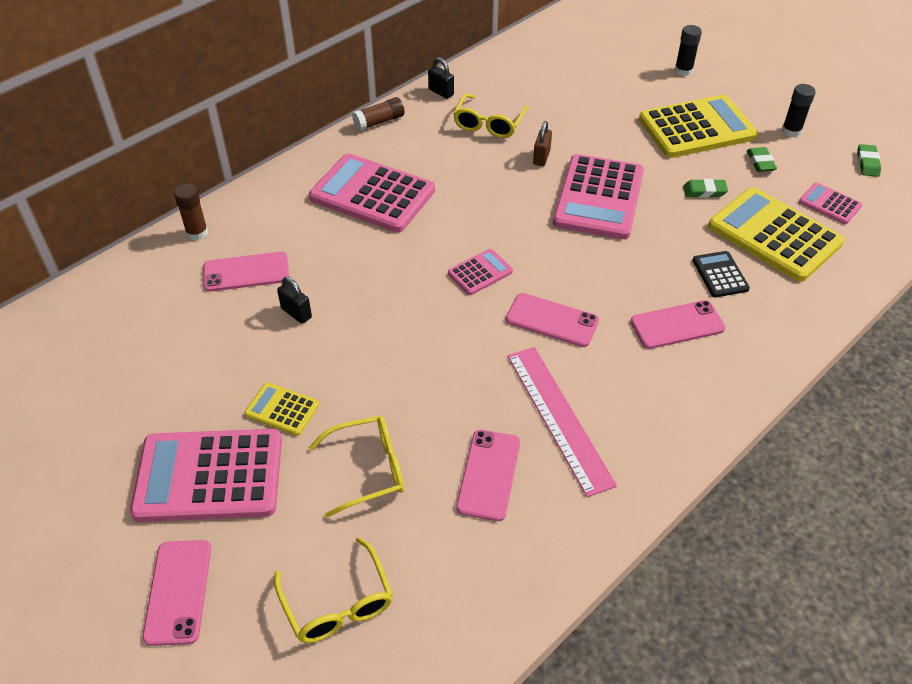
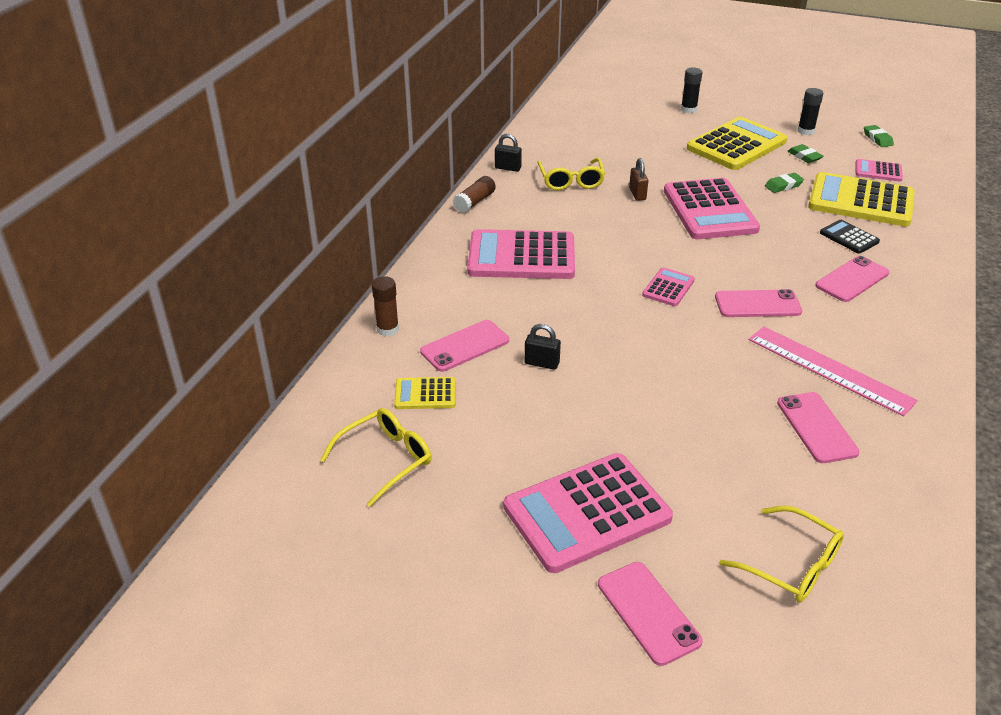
camera: 25 degrees left, 10 degrees down
(282, 409) = (601, 439): yellow calculator -> yellow calculator (425, 394)
(368, 469) = (718, 458): yellow glasses -> yellow glasses (385, 459)

